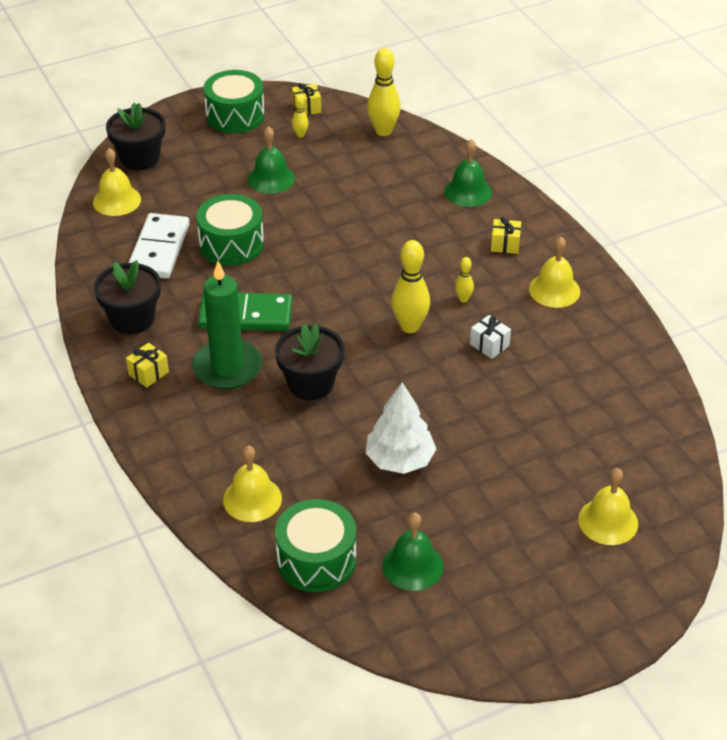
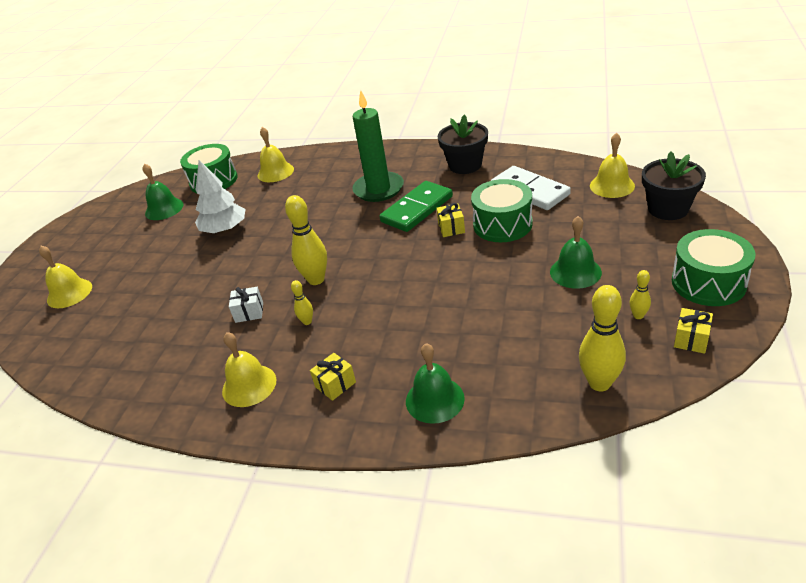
camera: 135 degrees right, 5 degrees down
(148, 373) = (409, 161): yellow gift -> yellow gift (451, 228)
(311, 383) = (324, 216): black flower pot -> none

